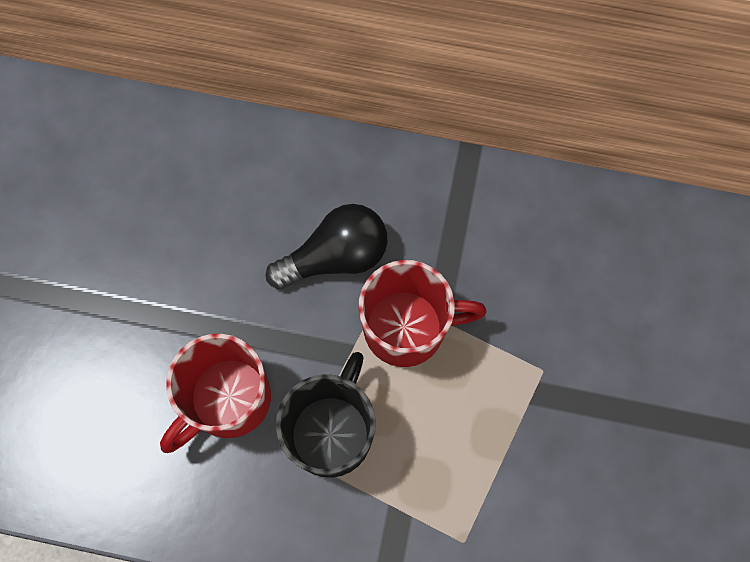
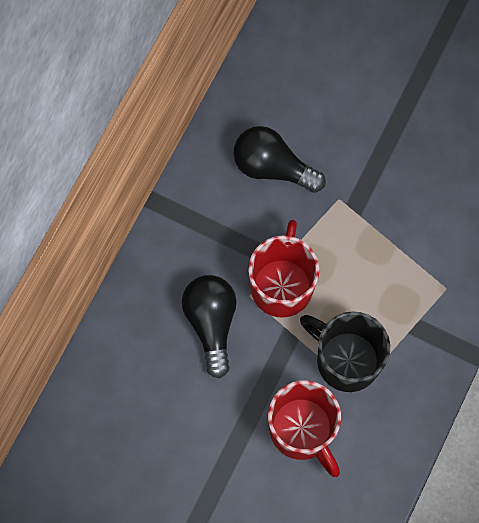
camera: 75 degrees left, 0 degrees up
(558, 277) = (272, 167): none -> black light bulb

